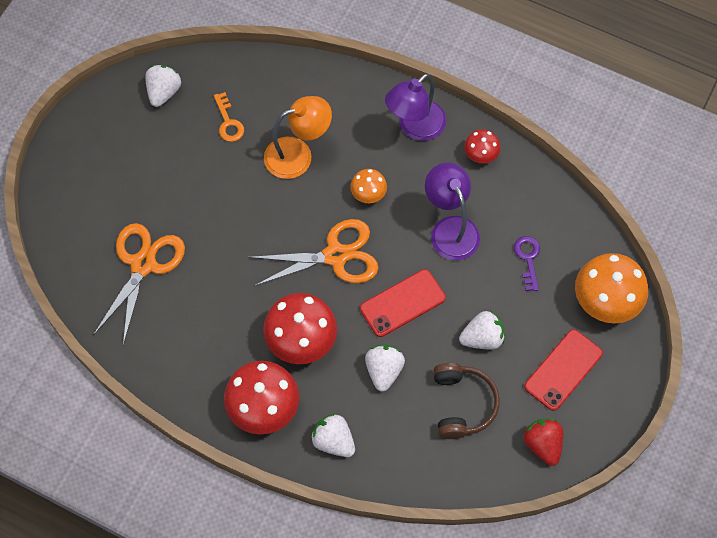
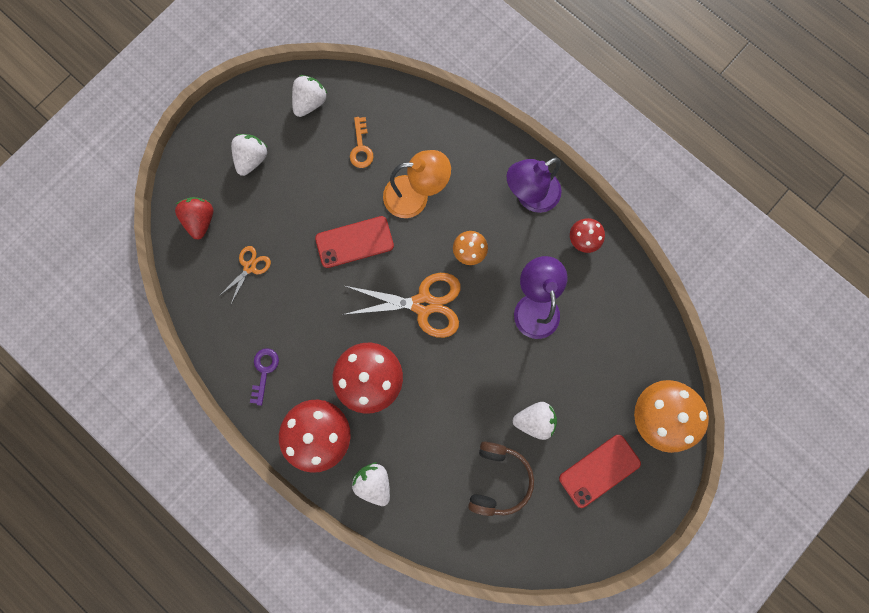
camera: 15 degrees right, 15 degrees up
(143, 264) = (250, 267): orange scissors -> orange scissors, size x0.51
(384, 371) = (437, 427): white strawberry -> white strawberry (252, 159)
(402, 303) = (471, 366): red phone -> red phone (354, 242)
(528, 259) = (597, 353): purple key -> purple key (264, 371)
(542, 444) = (560, 537): red strawberry -> red strawberry (201, 220)

